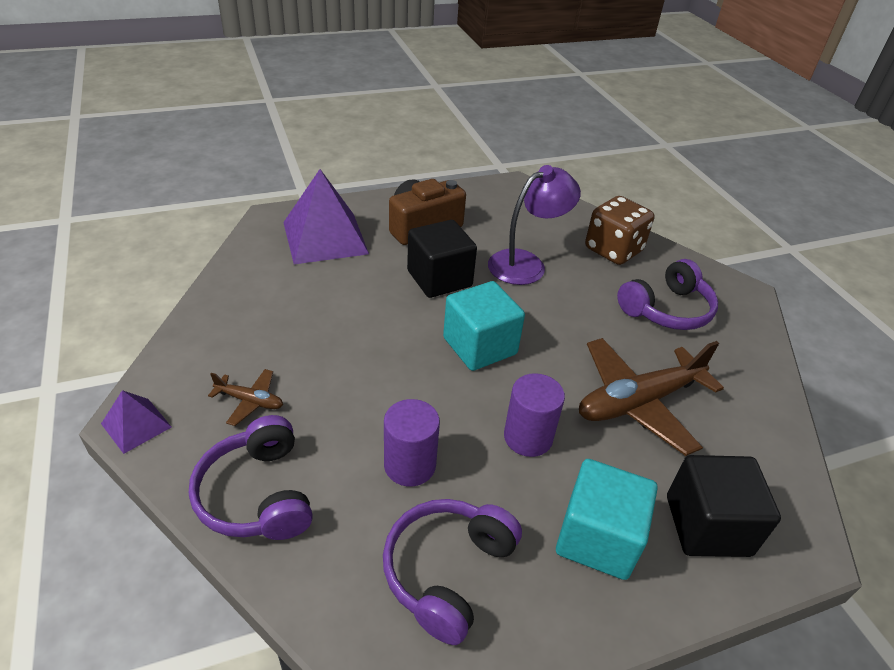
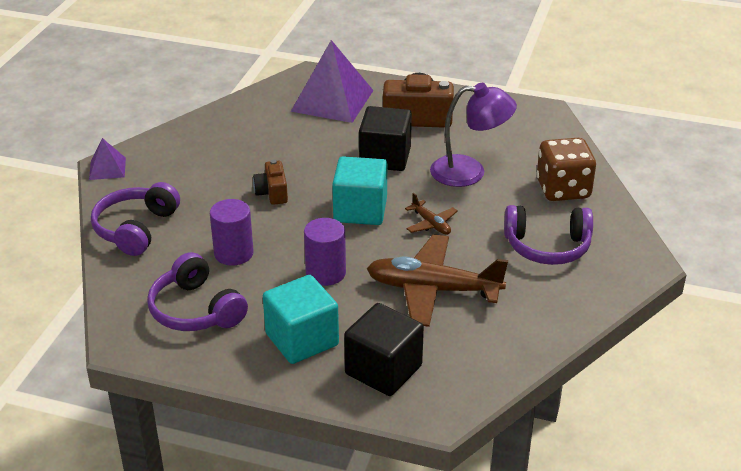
camera: 40 degrees right, 5 degrees down
(250, 401) = (178, 181): brown plane -> brown plane (431, 224)
(372, 366) = (272, 193): none -> brown camera
(447, 571) = (196, 310): purple headphones -> purple headphones turned 105 degrees counterclockwise

